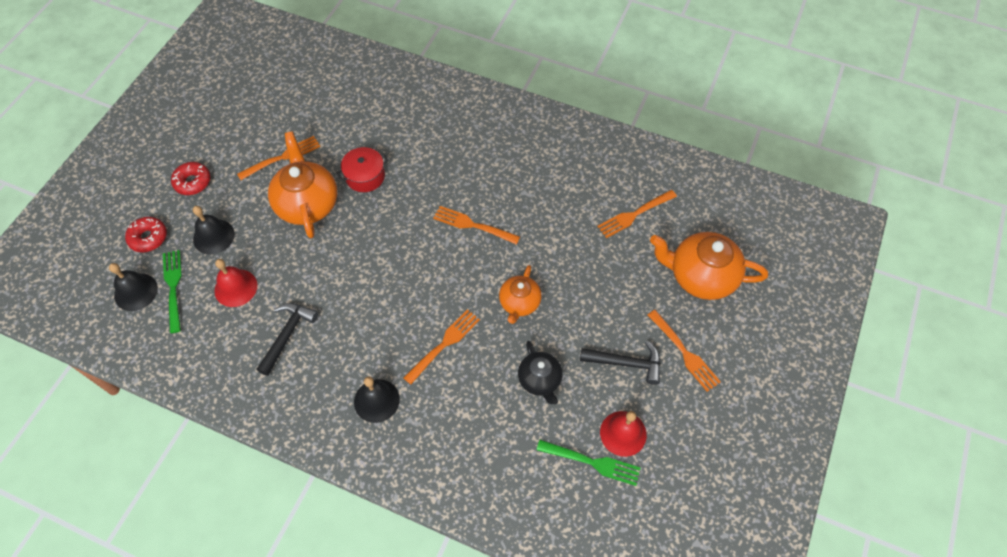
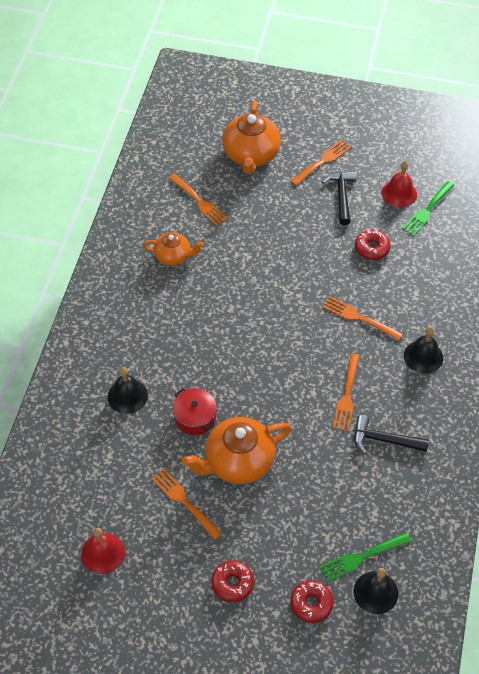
camera: 100 degrees left, 5 degrees down
(213, 236) = (295, 539): black bell -> black bell (127, 396)
(236, 288) = (347, 499): red bell -> red bell (103, 553)
(473, 225) = (234, 316): orange fork -> orange fork (347, 395)
(519, 303) = (306, 271): orange teapot -> orange teapot (173, 256)
(540, 380) = (372, 248): black teapot -> red donut
(591, 462) = (427, 210): green fork -> green fork turned 150 degrees counterclockwise

